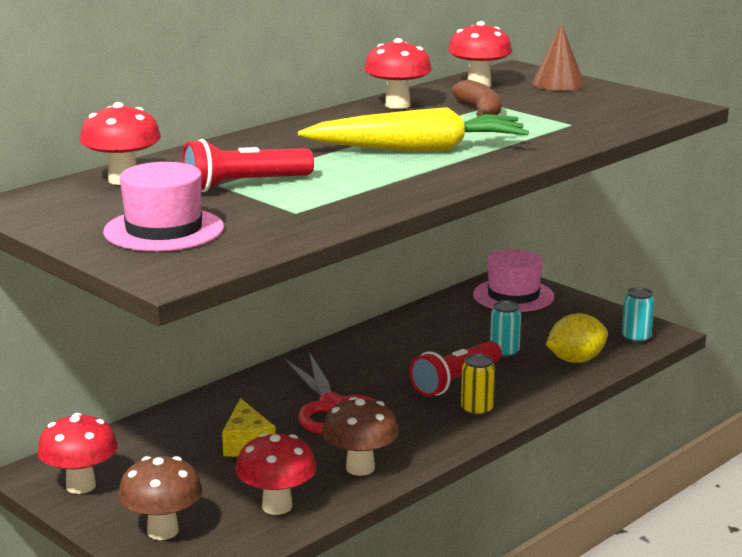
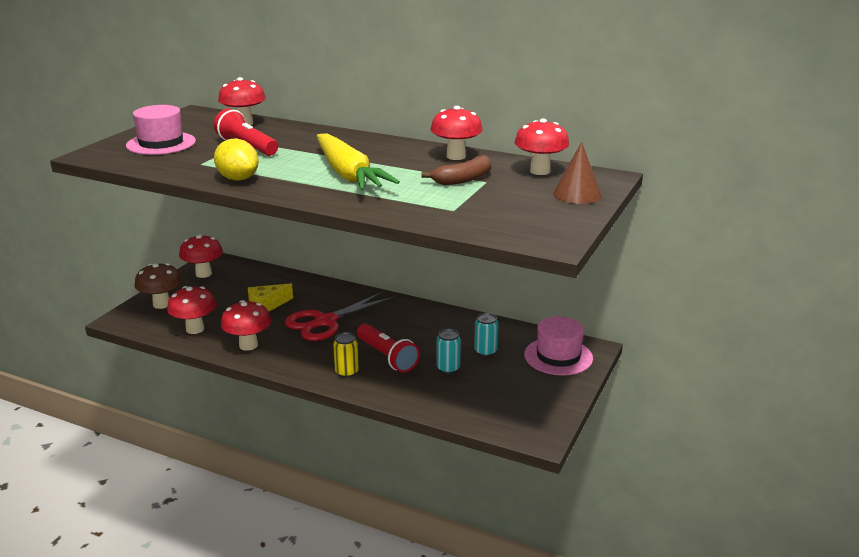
camera: 70 degrees right, 5 degrees up
(360, 468) = (248, 345): brown mushroom -> red mushroom
(455, 381) = (387, 357): red flashlight -> red flashlight turned 150 degrees counterclockwise
(576, 360) = (455, 401): yellow lemon -> yellow lemon (238, 179)
(636, 338) = (518, 425): turquoise can -> turquoise can (485, 351)

